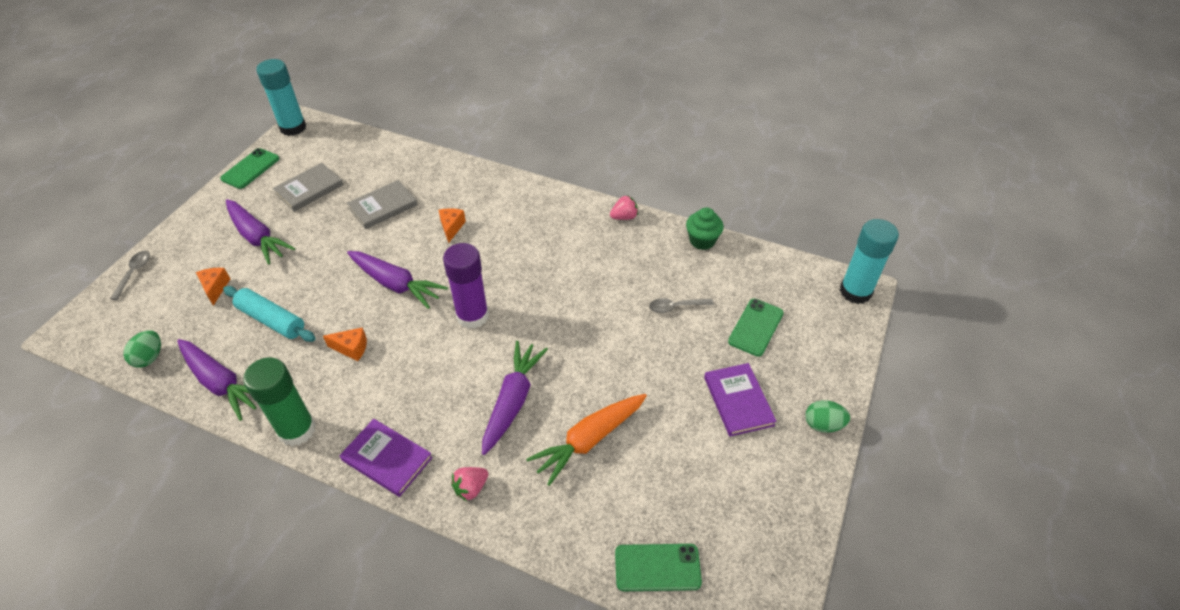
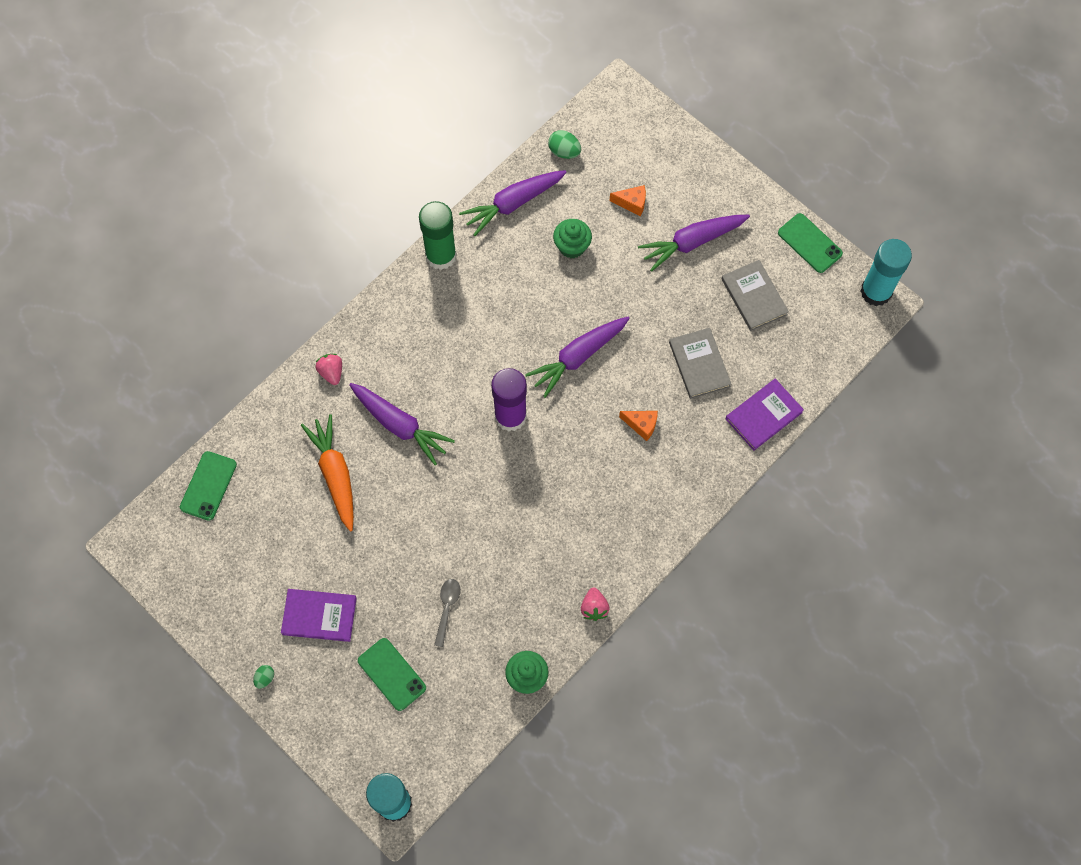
camera: 110 degrees right, 20 degrees up
(134, 273) = (678, 138): grey spoon -> none
(271, 320) = (572, 246): turquoise rolling pin -> green cupcake
(351, 348) = (512, 307): orange cheese -> none
(387, 459) = (384, 317): purple book -> purple book (763, 415)
(823, 424) = (265, 678): green egg -> green egg, size x0.62

